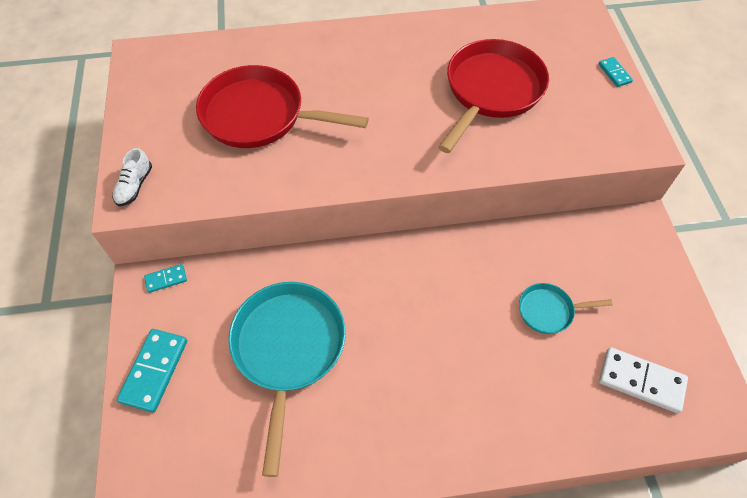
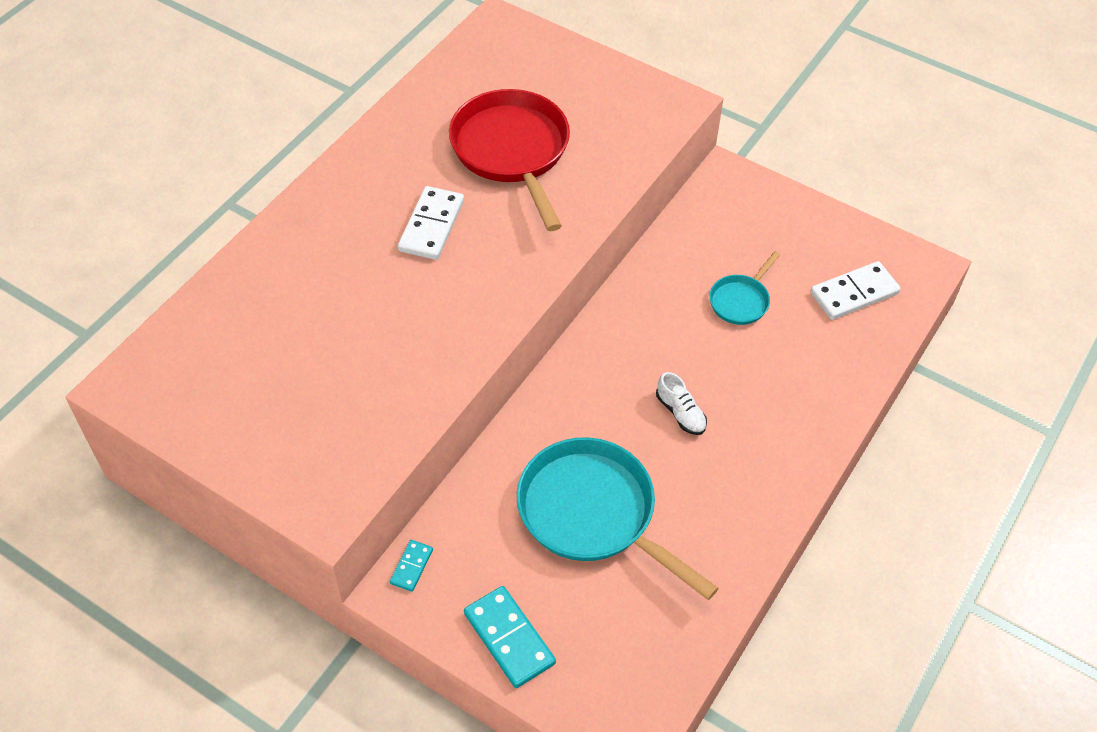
camera: 50 degrees left, 5 degrees down
(134, 186) = (313, 495): white shoe -> white shoe (680, 413)
(260, 115) = (339, 337): red pan -> none
(388, 96) = (432, 226): none -> white domino
(614, 73) = (588, 60): turquoise domino -> none

